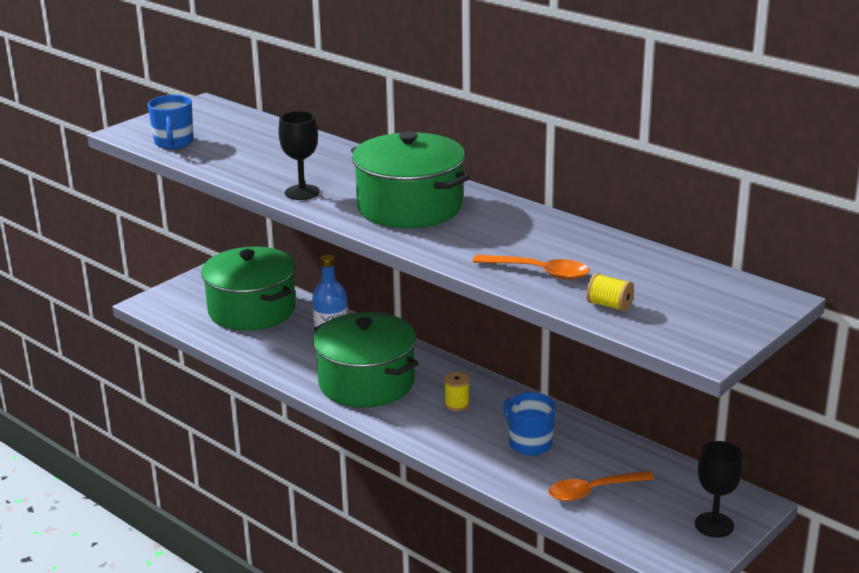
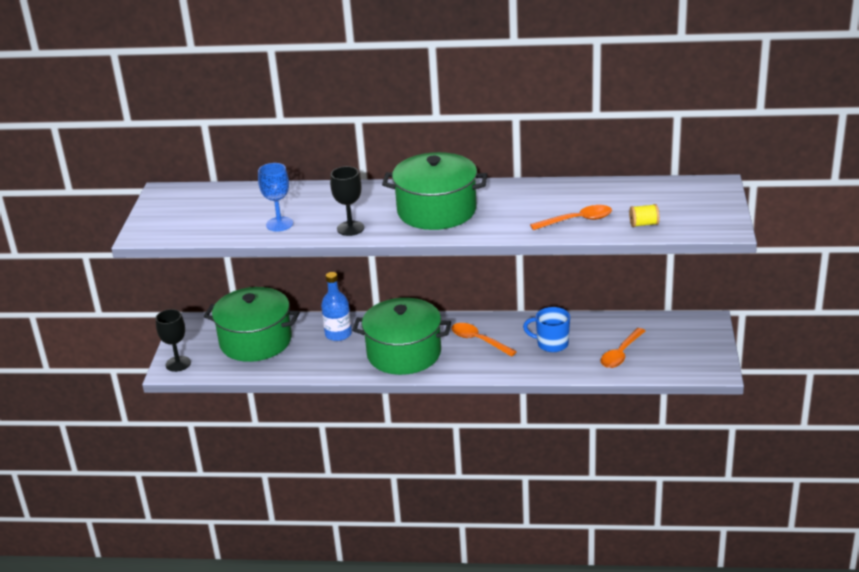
camera: 35 degrees left, 5 degrees up
(174, 143) = (194, 229): blue mug -> none
(248, 165) = (279, 224): none -> blue goblet
(457, 404) = (478, 340): yellow spool -> orange spoon
(714, 525) = (704, 341): black goblet -> black goblet (178, 364)

